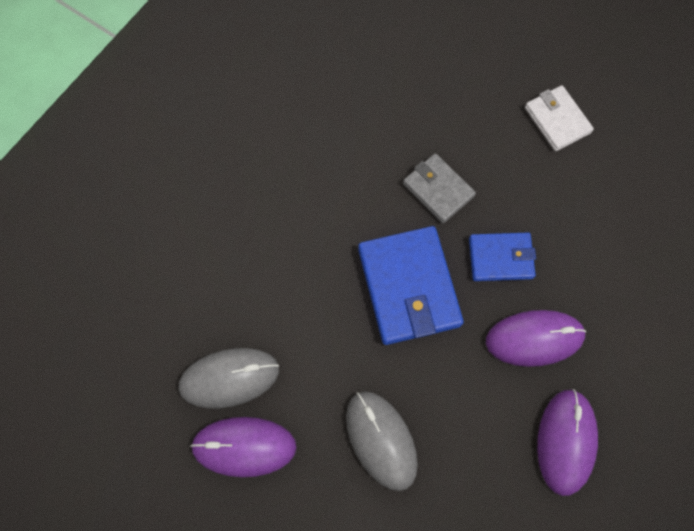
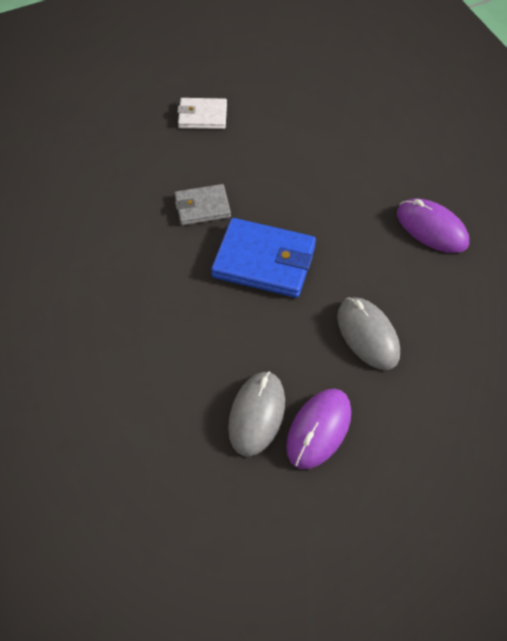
camera: 60 degrees left, 15 degrees down
(381, 440) = (368, 335): grey mouse -> grey mouse turned 60 degrees clockwise
(500, 258) = (280, 198): blue wallet -> none
(534, 338) = (350, 209): purple mouse -> none

